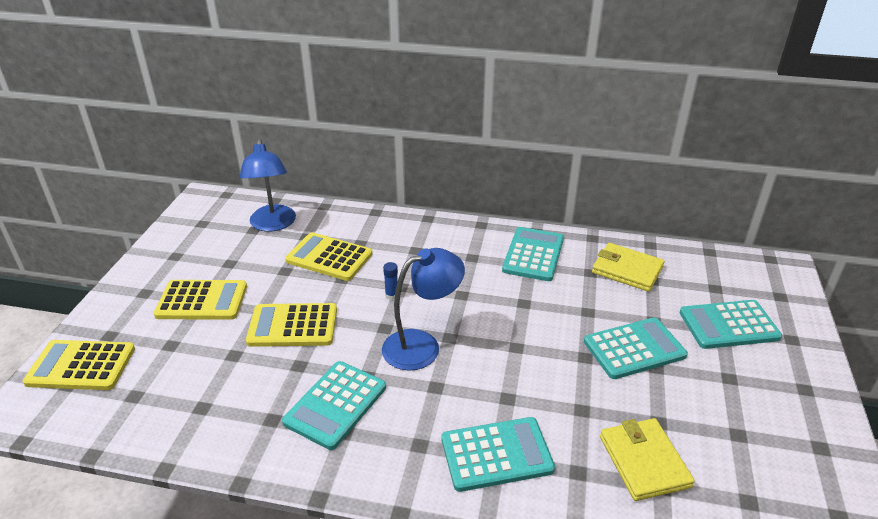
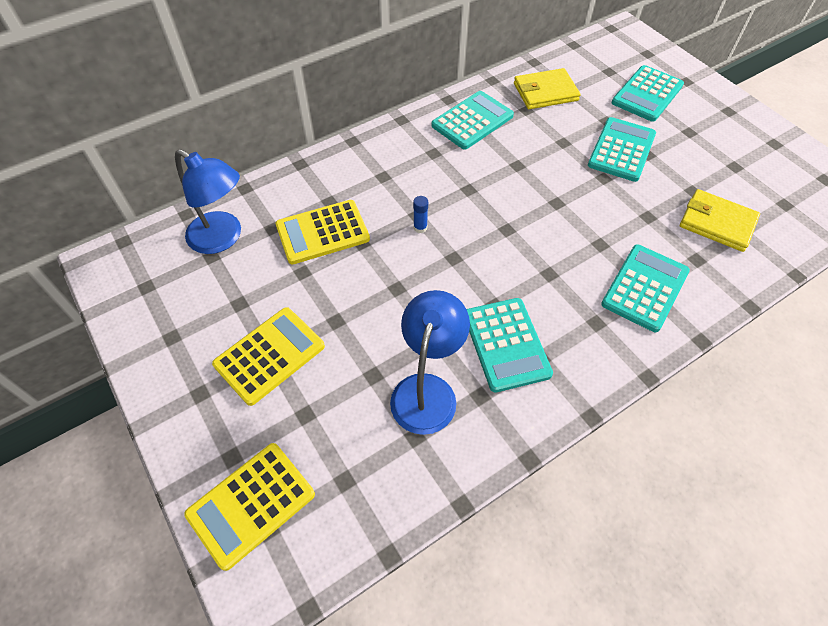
camera: 45 degrees left, 20 degrees up
(293, 326) = (383, 312): yellow calculator -> none
(422, 345) = (498, 250): blue lamp -> blue lamp (427, 390)
(533, 255) = (472, 121): turquoise calculator -> turquoise calculator turned 75 degrees clockwise

